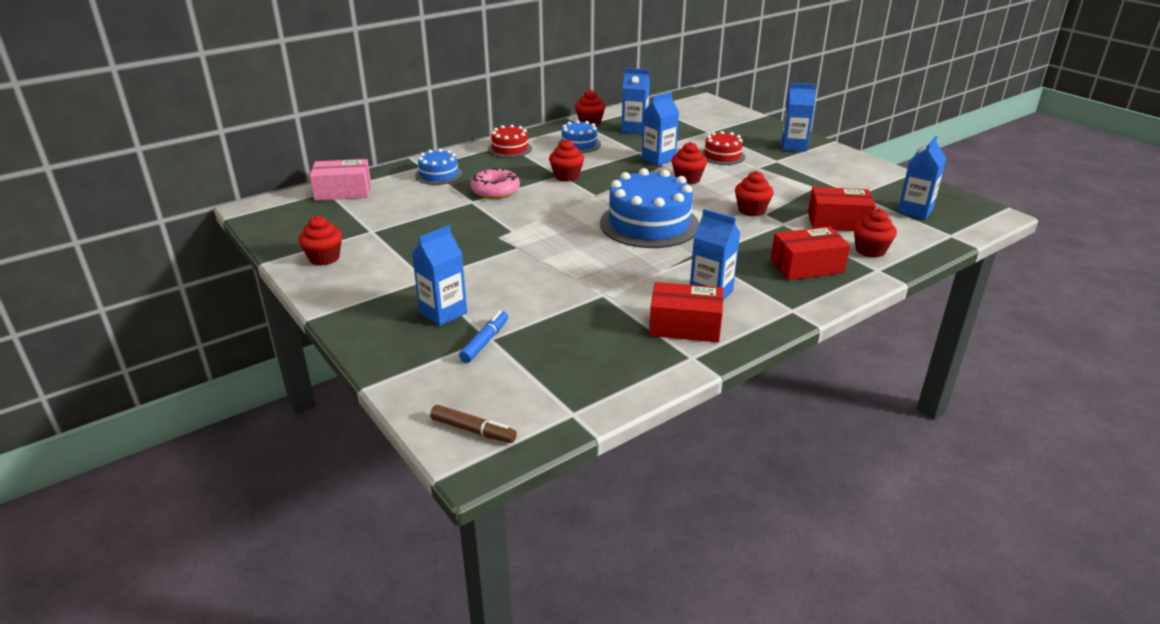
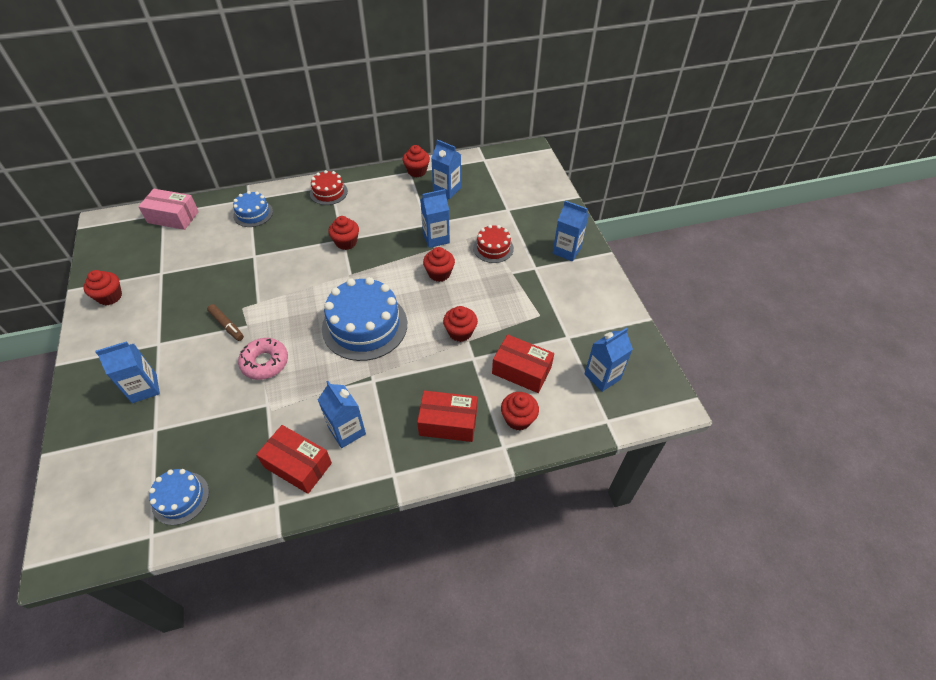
camera: 20 degrees right, 20 degrees up
(473, 430) = (77, 527): brown marker -> brown marker (226, 325)
(485, 342) = (149, 432): blue marker -> none
(495, 190) = (280, 246): pink donut -> pink donut (265, 362)
(579, 144) = (387, 200): blue cake -> blue cake (180, 498)

